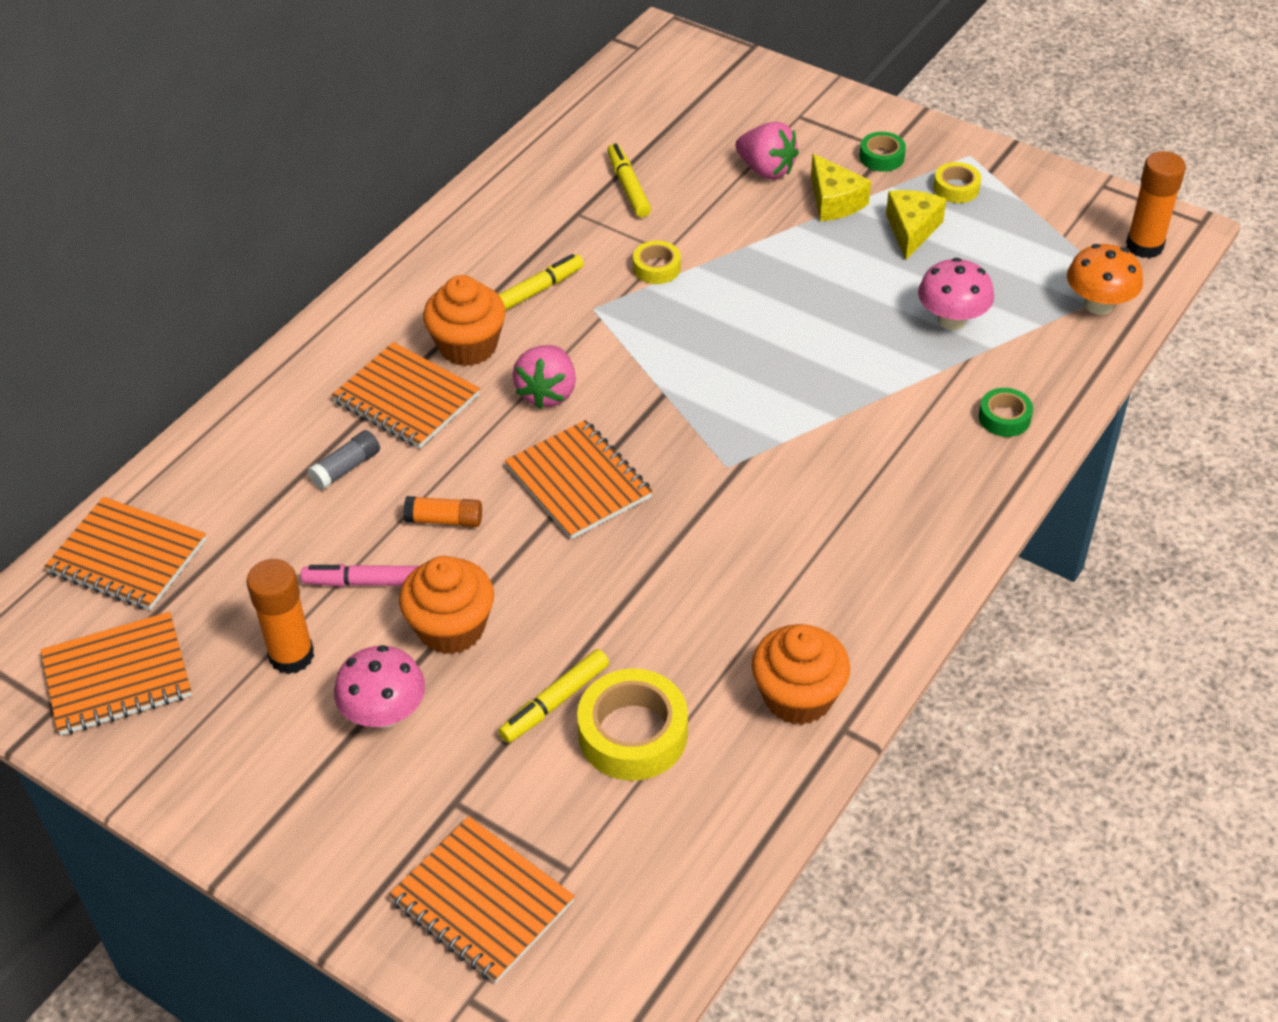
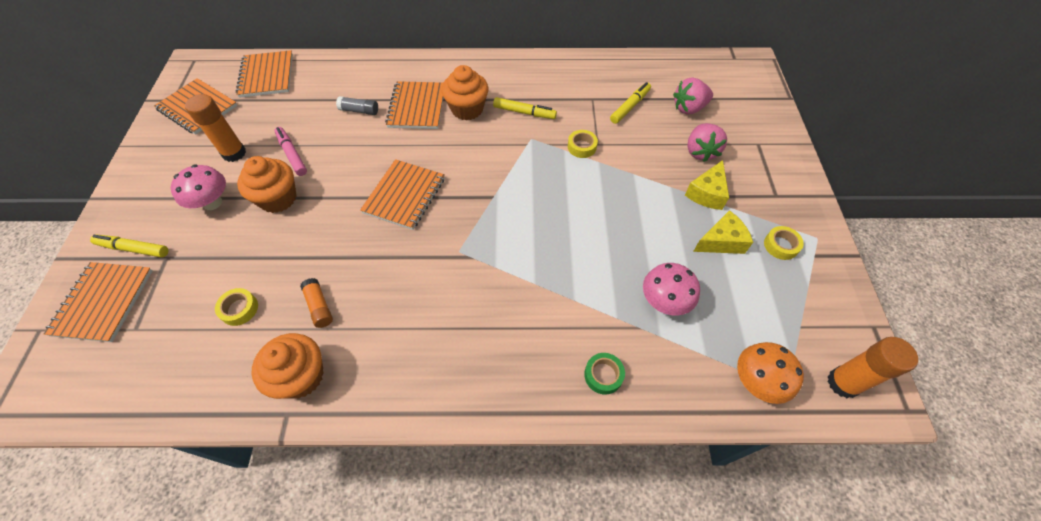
camera: 55 degrees right, 10 degrees up
(444, 520) = (347, 160): orange glue stick -> orange glue stick (319, 306)
(548, 393) = (458, 152): pink strawberry -> pink strawberry (689, 108)
(555, 702) = (247, 264): yellow marker -> yellow marker (133, 249)
(633, 734) = (239, 309): yellow tape -> yellow tape, size x0.55
(881, 157) = (767, 196): green tape -> none

